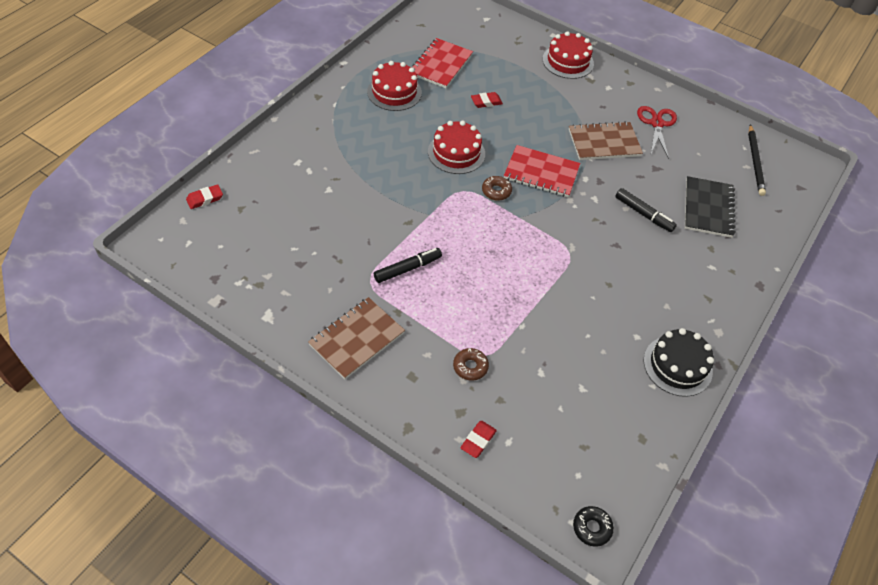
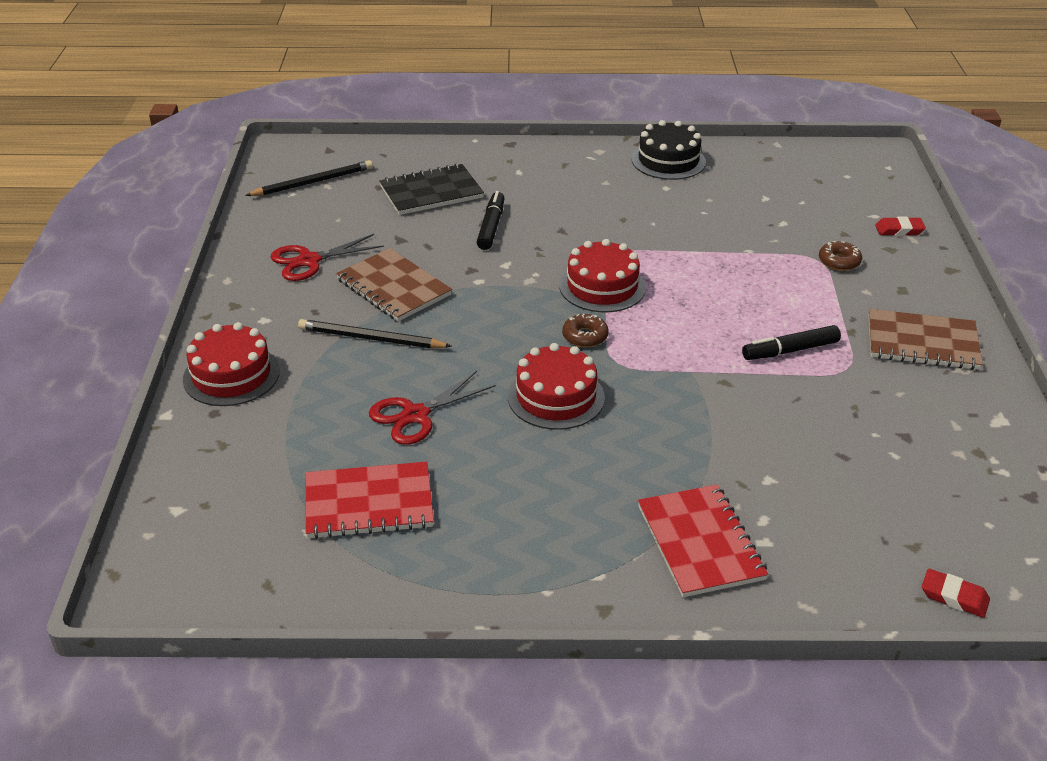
camera: 120 degrees left, 15 degrees down
(394, 92) = (494, 521): red cake -> red cake (602, 287)
(408, 269) = (790, 350): black marker -> black marker turned 45 degrees counterclockwise
(486, 102) = (415, 415): red eraser -> red scissors
(541, 173) = (509, 315): red notebook -> red notebook (700, 542)
(561, 114) = (371, 339): none -> black pencil
(592, 528) = (878, 158): black donut -> none

